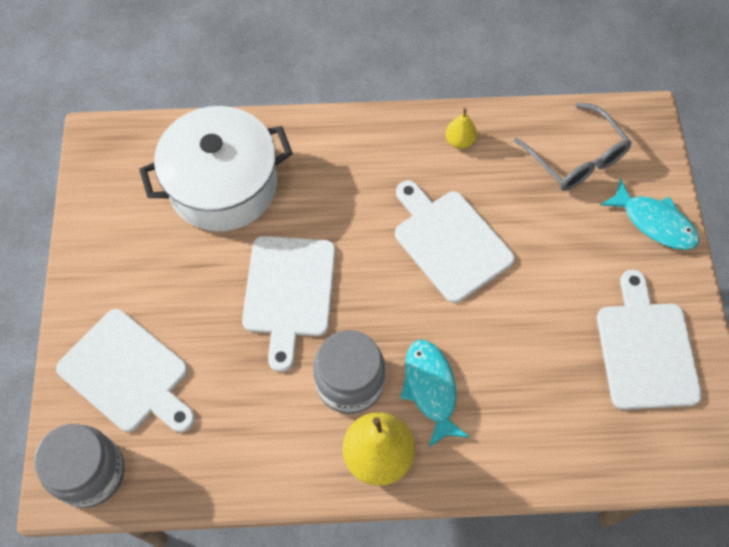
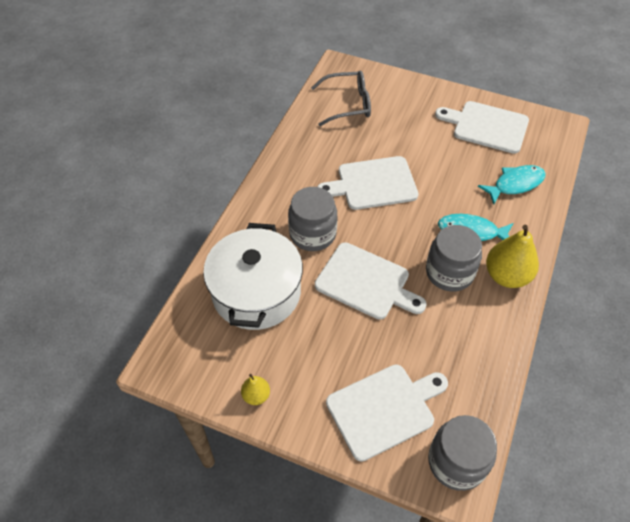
camera: 65 degrees left, 10 degrees down
(333, 207) = (312, 234): none -> grey jar
(459, 141) = (302, 151): yellow pear -> yellow pear (256, 395)
(654, 222) = (409, 90): turquoise fish -> turquoise fish (515, 184)

